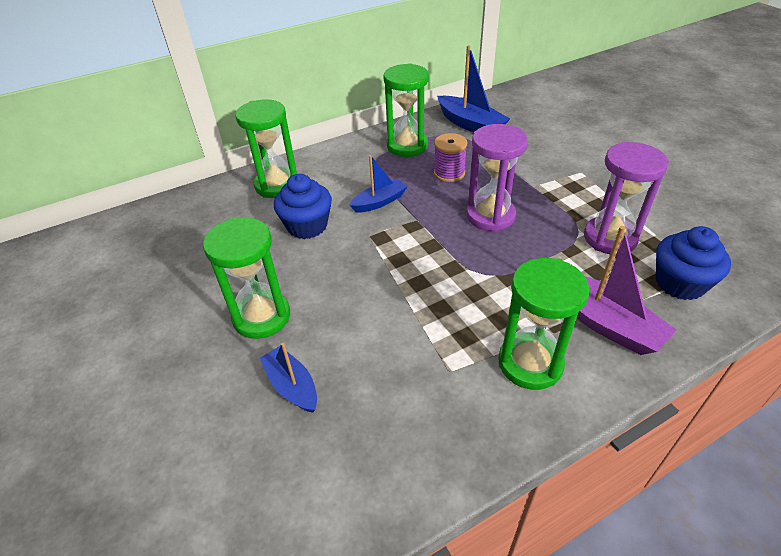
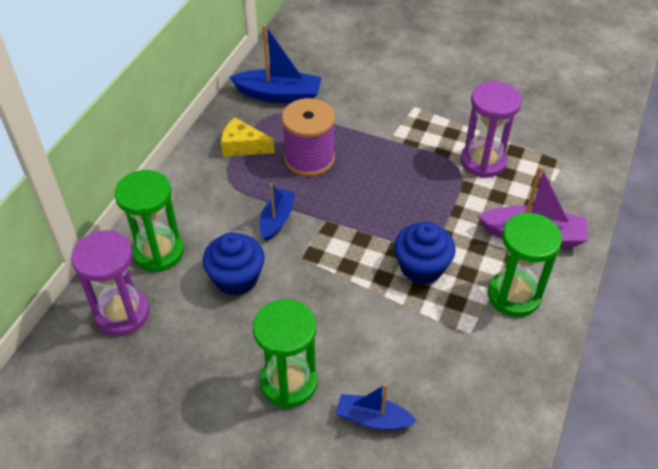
camera: 40 degrees left, 5 degrees up
(407, 146) = (243, 146): green hourglass -> yellow cheese
(449, 173) = (309, 159): purple spool -> purple spool, size x1.54
(490, 216) = (382, 186): purple hourglass -> purple hourglass (122, 313)
(680, 283) = (554, 177): blue cupcake -> blue cupcake (421, 267)

